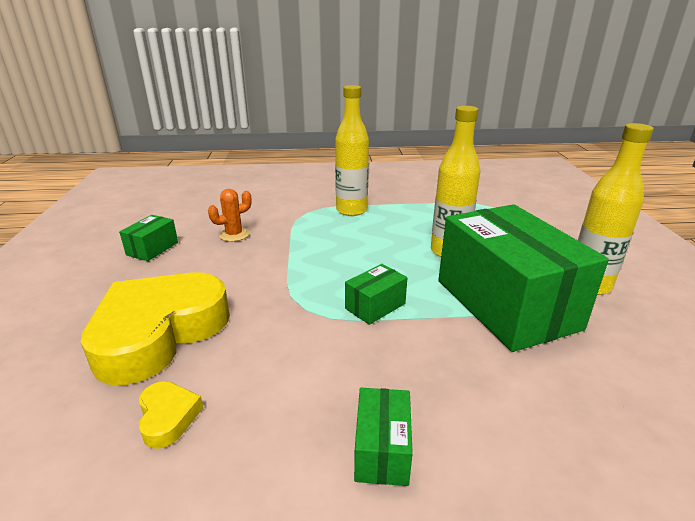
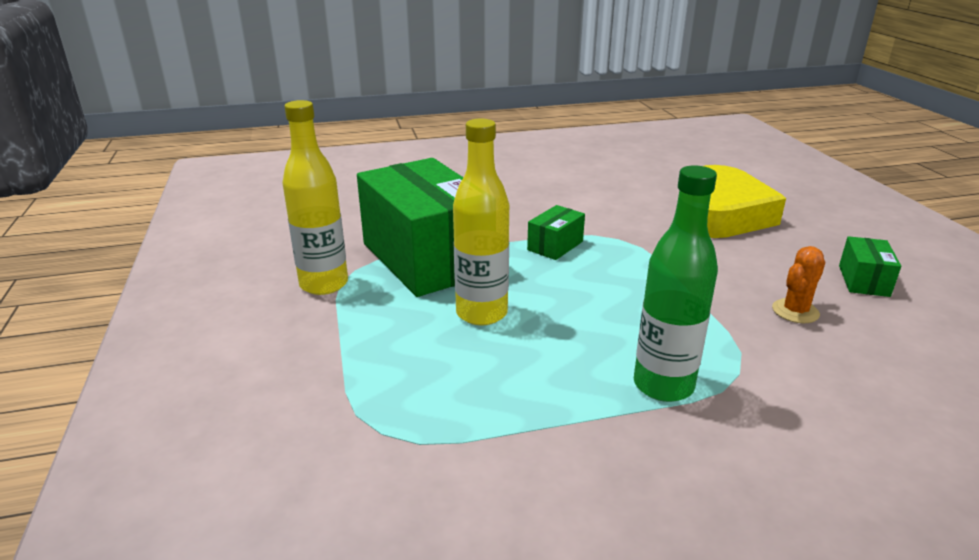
camera: 170 degrees right, 0 degrees up
(168, 417) = (653, 184): yellow heart -> none
(351, 210) = (663, 385): yellow bottle -> green bottle
(382, 450) = (524, 183): green box -> none

